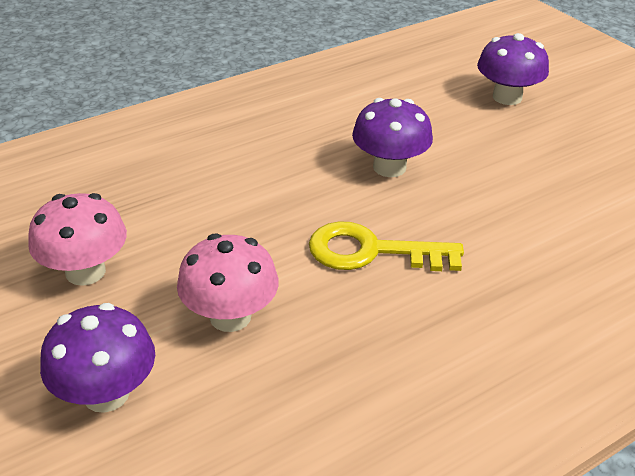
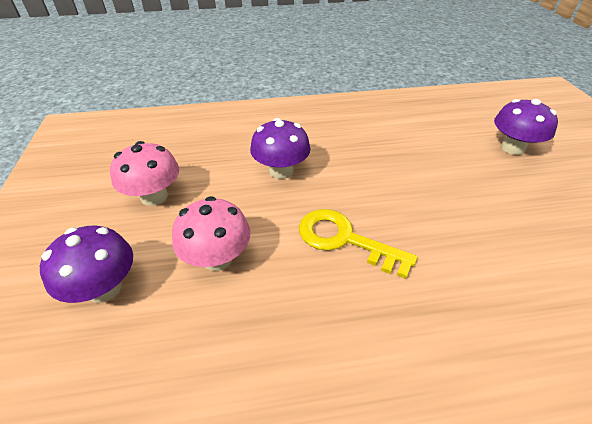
camera: 25 degrees right, 5 degrees up
(389, 167) = (393, 178): purple mushroom -> purple mushroom (281, 171)

